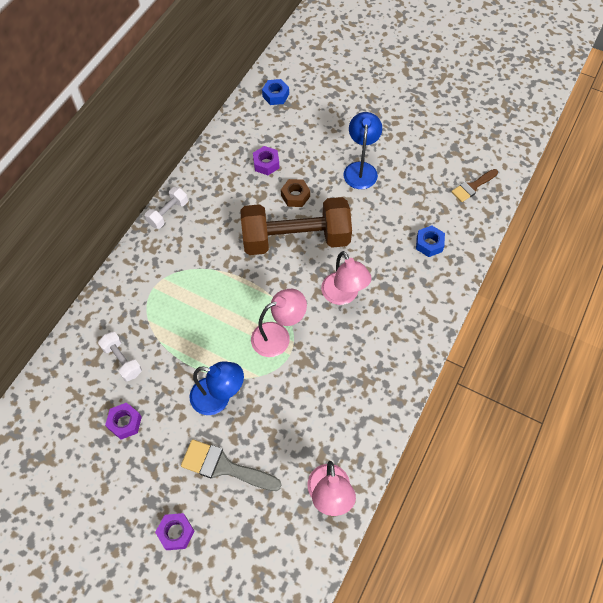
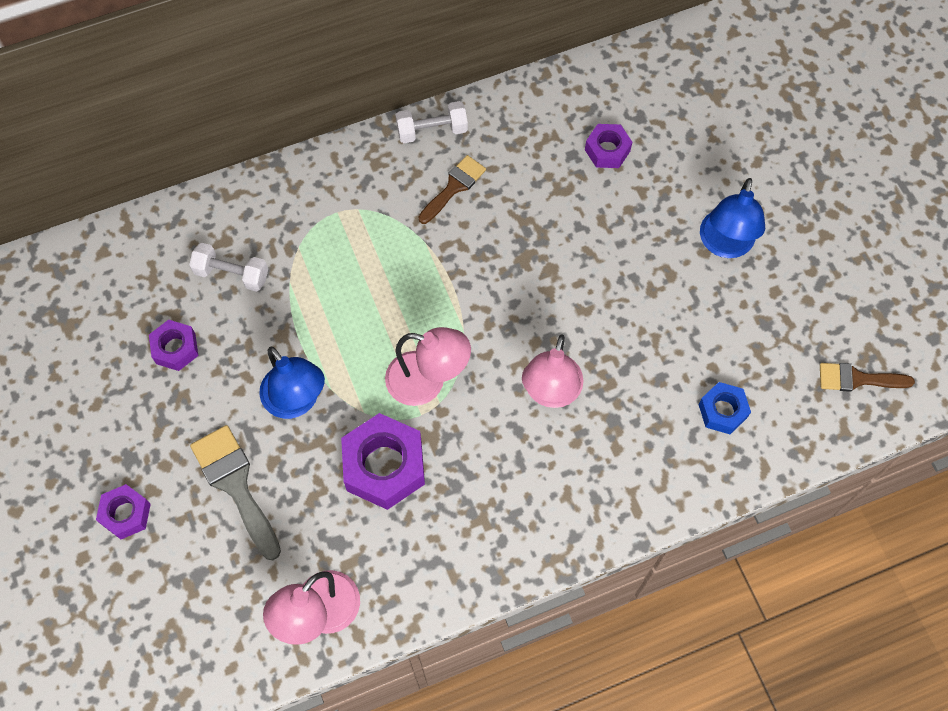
camera: 40 degrees right, 5 degrees up
(122, 360) = (232, 274): white dumbbell -> white dumbbell turned 75 degrees counterclockwise
(205, 232) = (454, 187): none -> brown brush
(275, 95) = (702, 64): blue nut -> none
(294, 394) = (384, 466): none -> purple nut
(295, 196) = (606, 220): brown nut -> none
(296, 239) = (556, 276): brown dumbbell -> none
(361, 169) = (724, 245): blue lamp -> blue lamp turned 150 degrees clockwise

